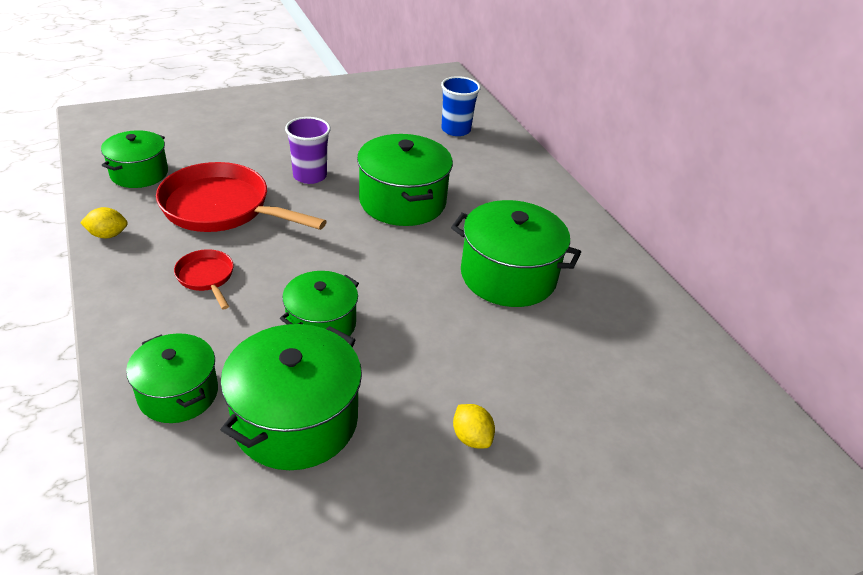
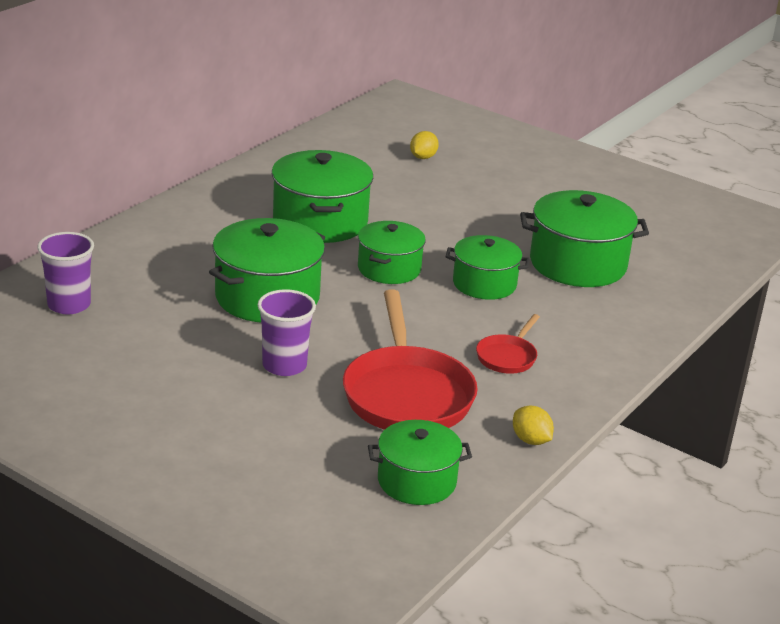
camera: 120 degrees left, 10 degrees down
(178, 393) = (623, 315): green pot -> green pot (389, 269)
(456, 130) = (69, 305): blue cup -> purple cup
(471, 437) = (504, 203): yellow lemon -> yellow lemon (423, 157)

